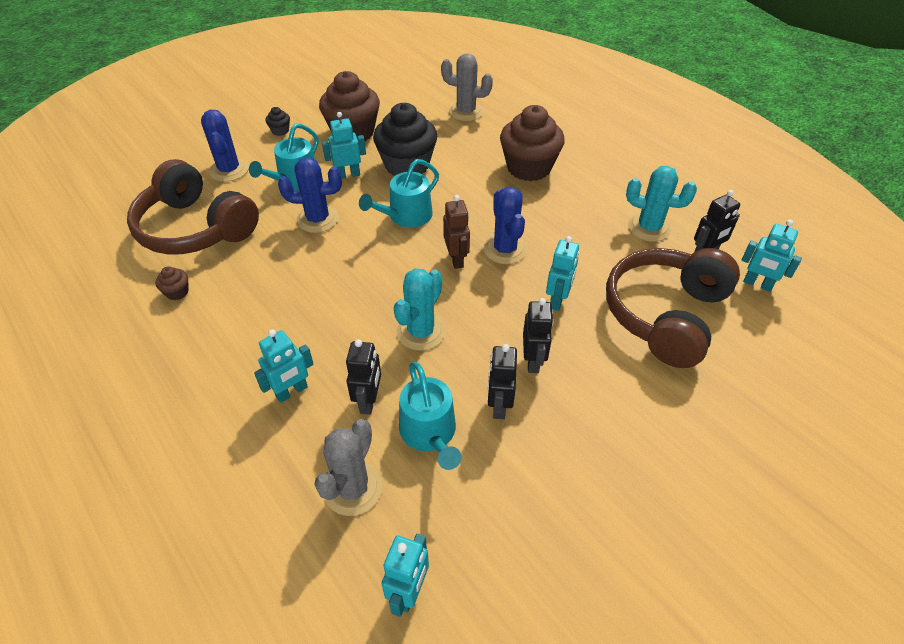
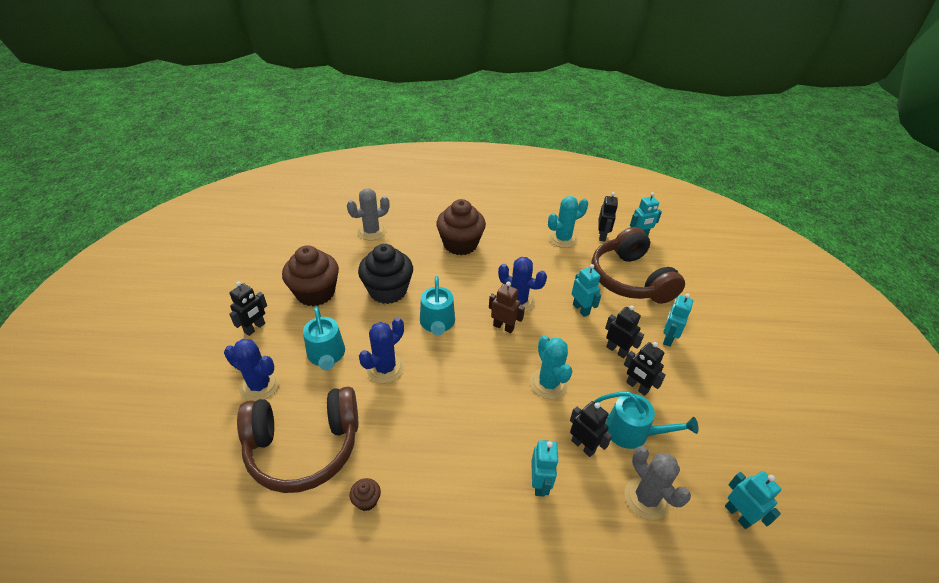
camera: 50 degrees left, 5 degrees down
(280, 131) = (255, 328): black cupcake -> black robot
(348, 175) = (358, 324): turquoise robot -> turquoise robot (668, 338)

